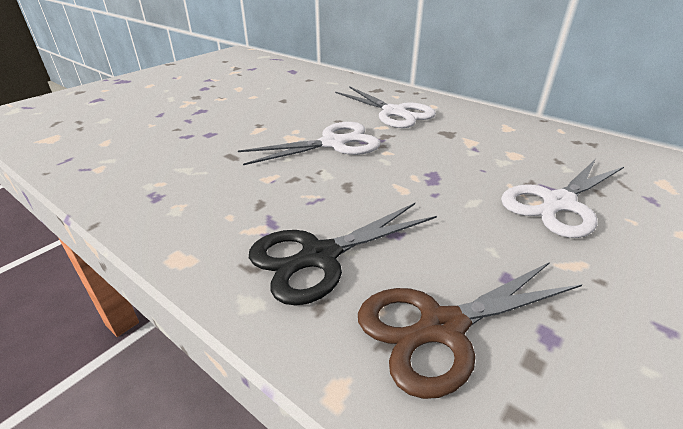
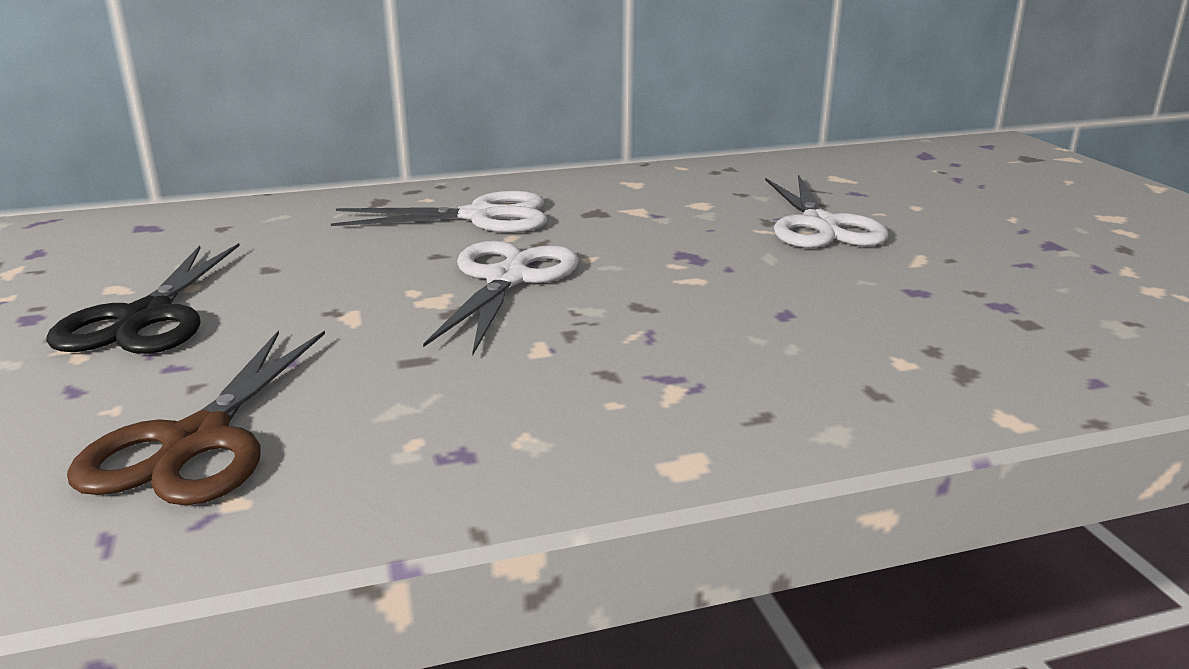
camera: 55 degrees left, 10 degrees down
(319, 256) = (785, 367): black scissors -> black scissors (146, 318)
(442, 328) = (960, 343): brown scissors -> brown scissors (197, 441)

